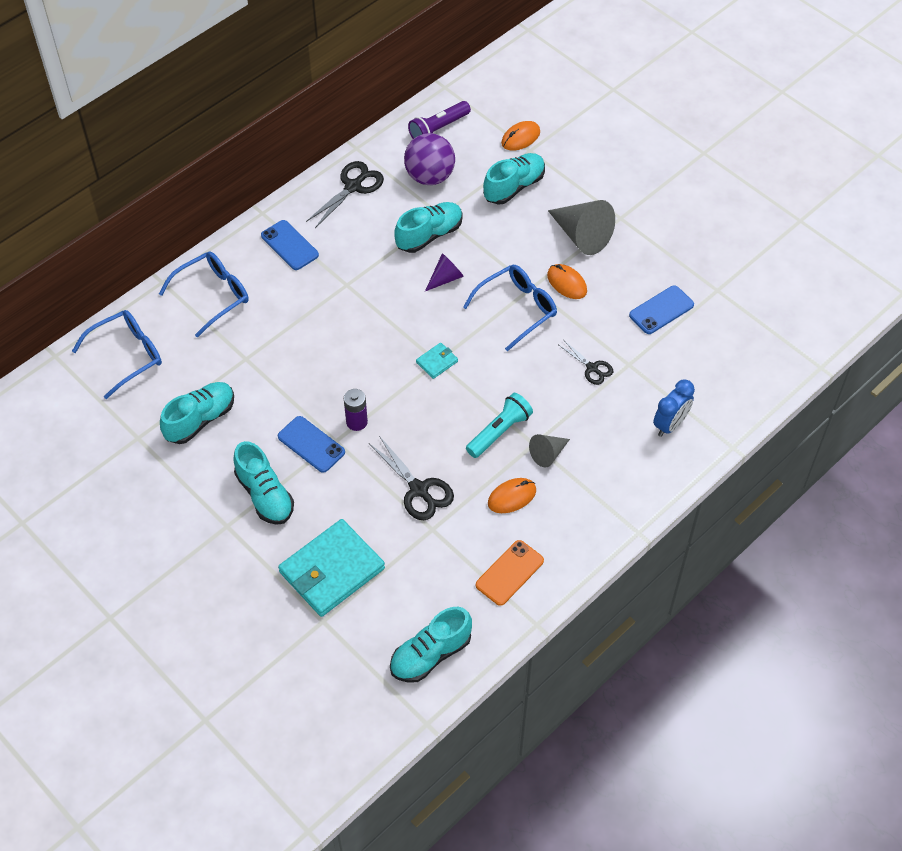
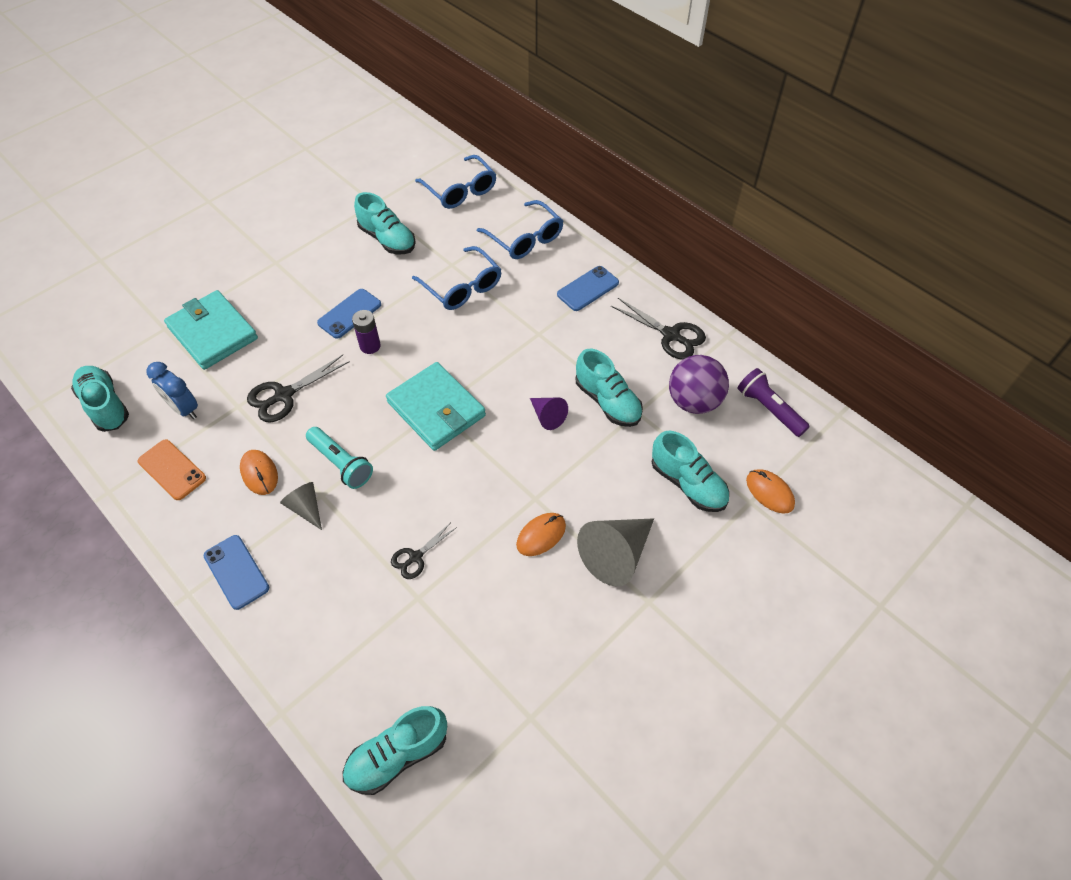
camera: 90 degrees right, 0 degrees up
(264, 495) = (301, 284): turquoise shoe -> turquoise shoe (397, 755)
(437, 362) = (436, 409): turquoise wallet -> turquoise wallet, size x2.30
(517, 309) = (504, 483): blue glasses -> blue glasses (462, 287)
(661, 310) = (498, 642): blue phone -> blue phone (236, 572)
(670, 425) = (325, 639): blue clock -> blue clock (184, 409)

